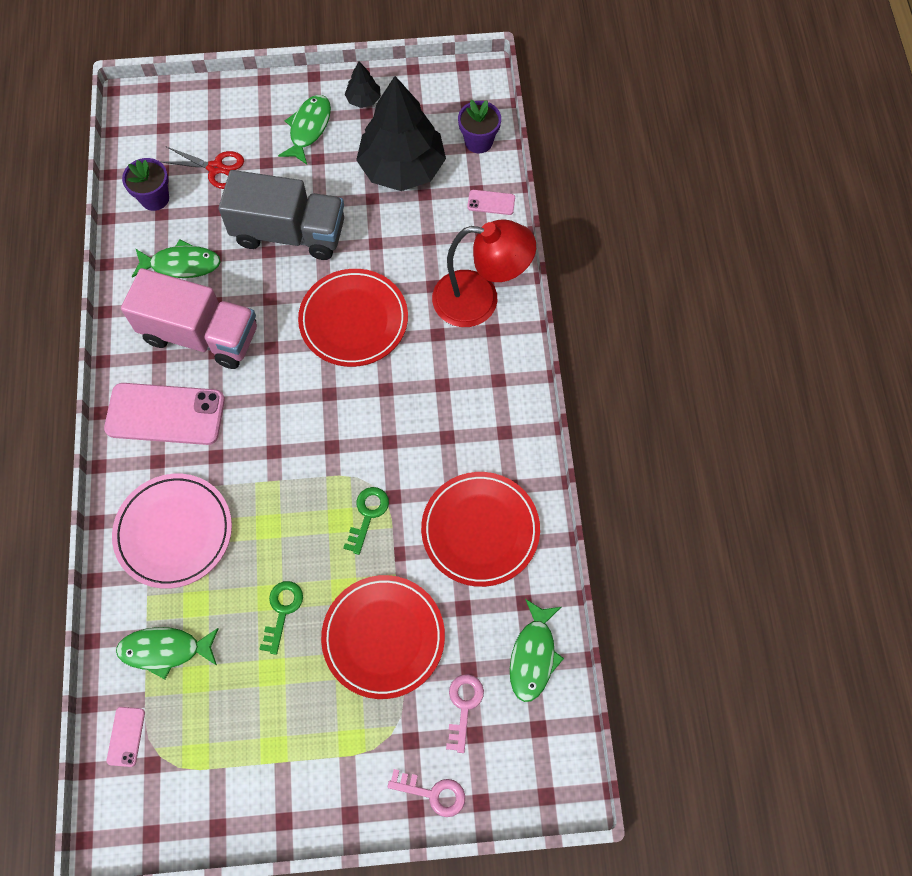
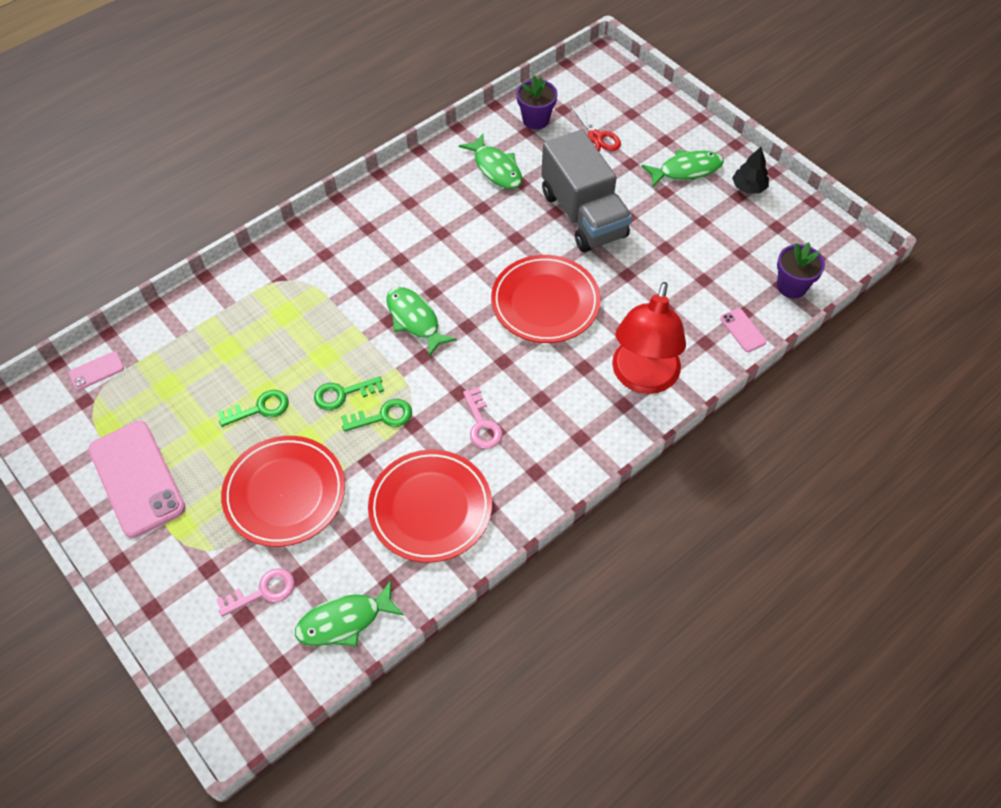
camera: 55 degrees right, 10 degrees down
(165, 414) = (366, 235): pink phone -> pink phone (136, 479)
(165, 650) = (178, 353): green fish -> green fish (415, 320)
(174, 532) = (276, 300): pink plate -> none
(201, 335) = (448, 215): pink truck -> none
(320, 533) = (343, 394): none -> green key
(402, 168) = (713, 250): black tree -> none
(433, 793) = (172, 614): pink key -> pink key (482, 424)
(479, 300) = (642, 378): red lamp -> red lamp turned 45 degrees clockwise

